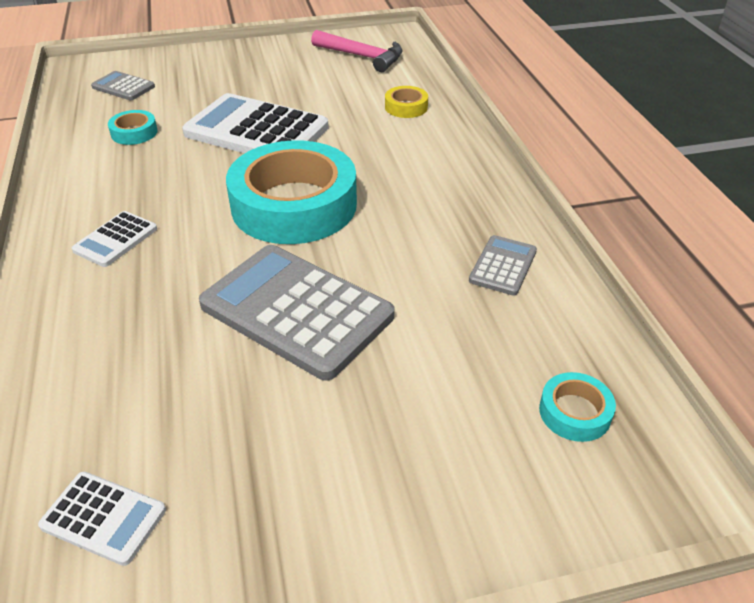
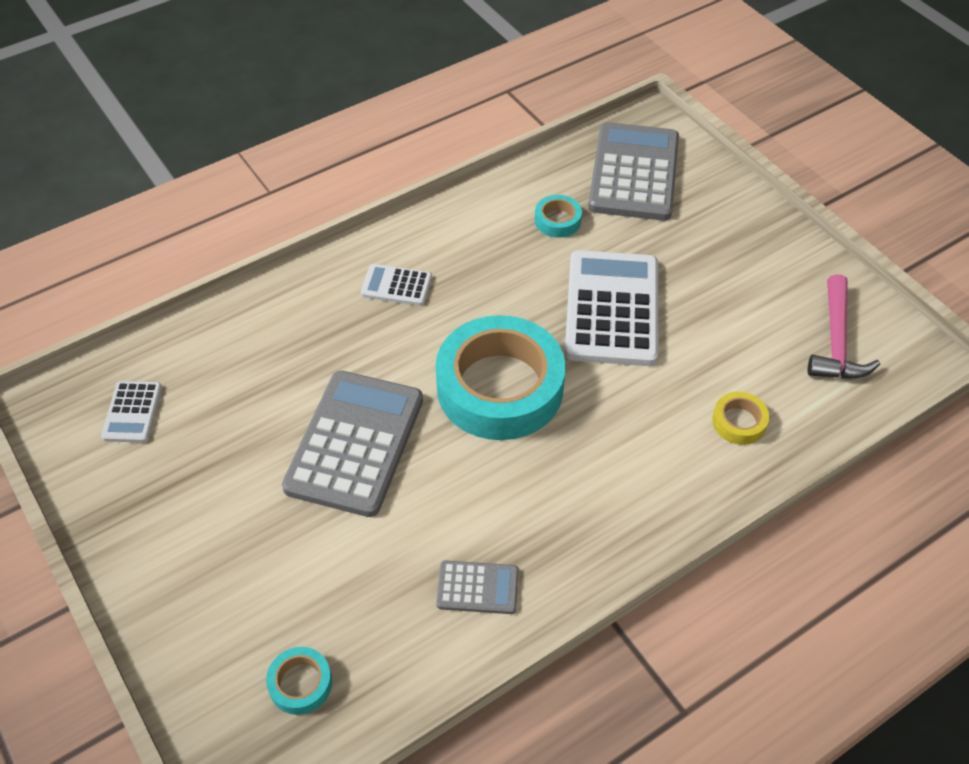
camera: 70 degrees right, 10 degrees up
(123, 87) = (634, 173): grey calculator -> grey calculator, size x2.10

